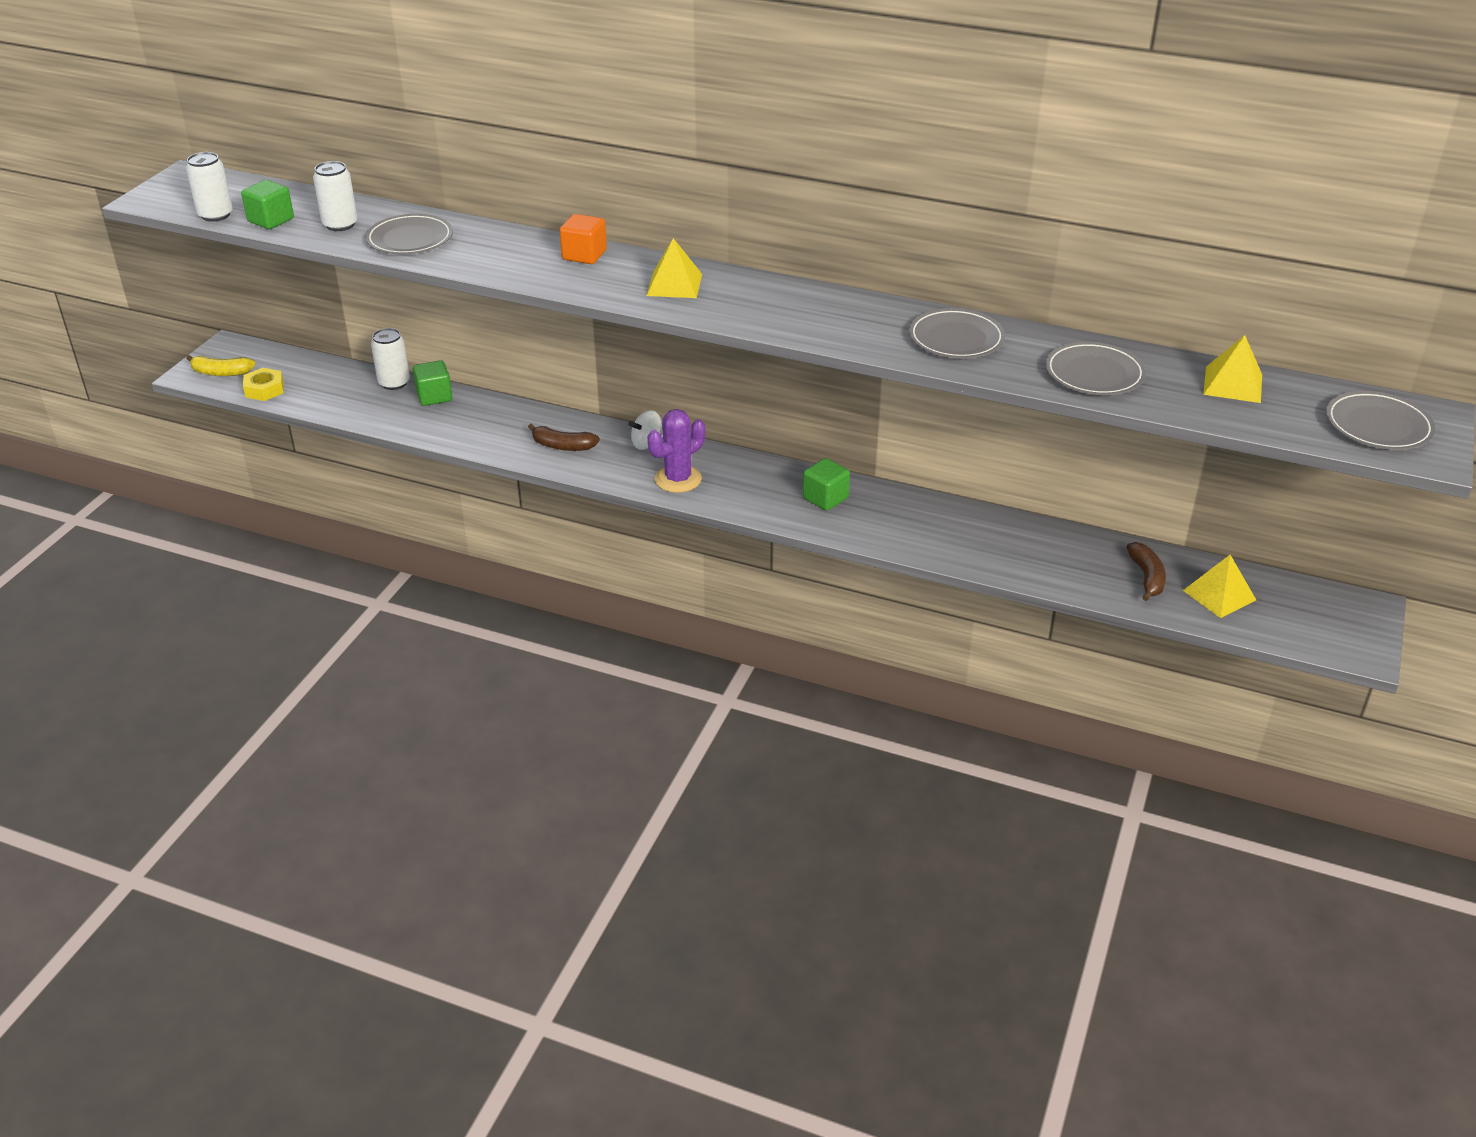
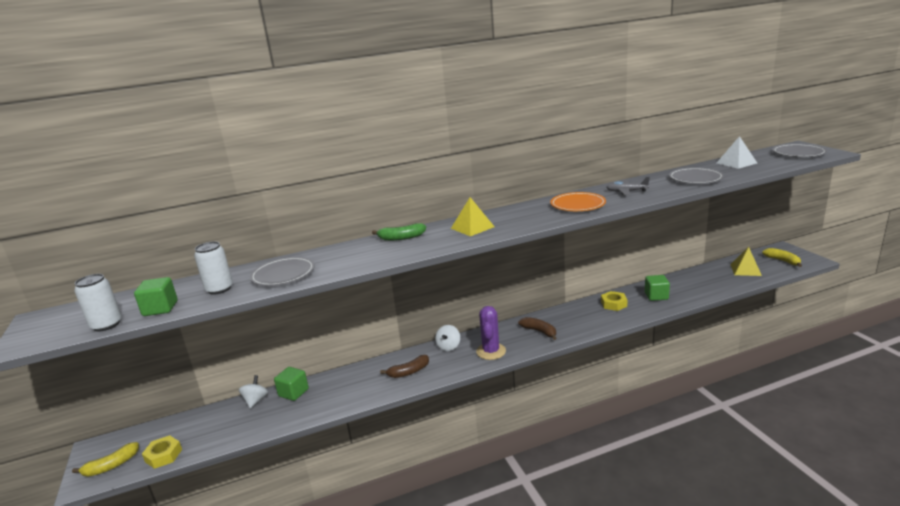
camera: 40 degrees left, 15 degrees down
(394, 383) = (256, 400): white can -> white spinning top
(584, 255) = (401, 238): orange cube -> green banana
(825, 498) = (564, 320): green cube -> green cube (656, 296)
(850, 323) = (577, 205): none -> orange plate
(926, 518) = (613, 304): none -> yellow nut
(956, 339) = (626, 191): grey plate -> grey plane
(1147, 577) = (717, 278): brown banana -> brown banana (539, 331)
(1232, 384) = (736, 163): yellow pyramid -> white pyramid
(1313, 622) = (783, 261): none -> yellow banana

